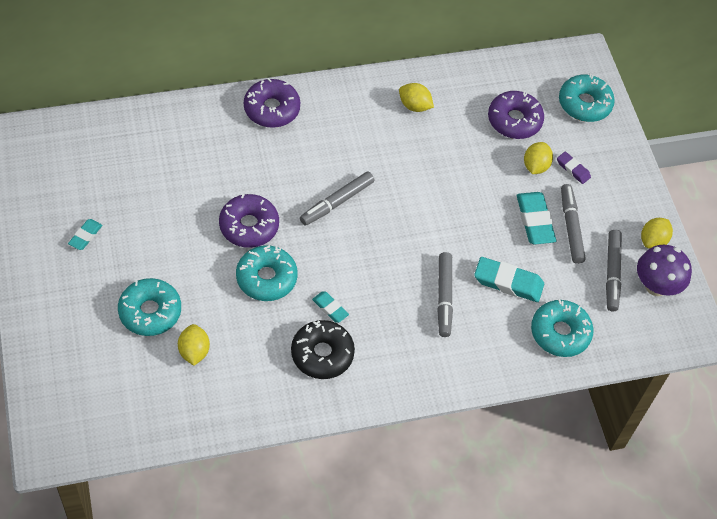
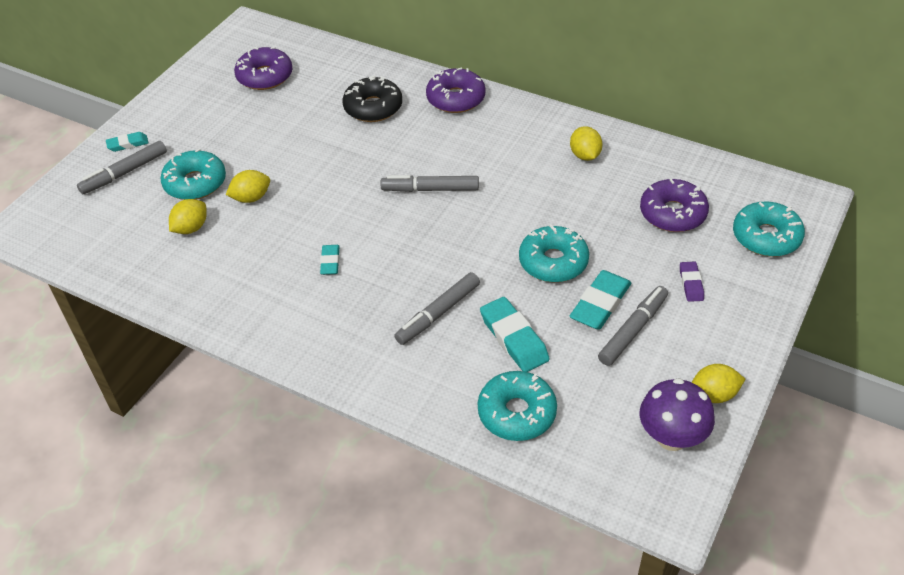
camera: 50 degrees right, 10 degrees down
(85, 236) = (215, 110): turquoise eraser -> turquoise eraser (128, 144)
(249, 226) = (339, 167): purple donut -> purple donut (265, 76)
(266, 278) = (307, 210): turquoise donut -> turquoise donut (553, 262)
(322, 354) = (282, 291): black donut -> black donut (373, 107)
(535, 166) = (653, 260): yellow lemon -> yellow lemon (251, 198)
(612, 273) = (633, 396): grey marker -> grey marker (124, 173)

